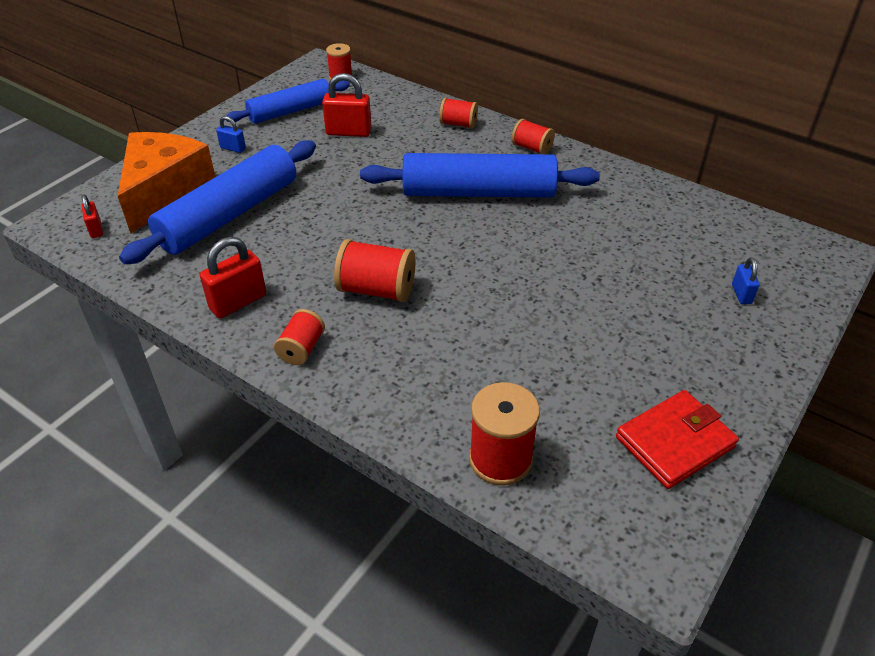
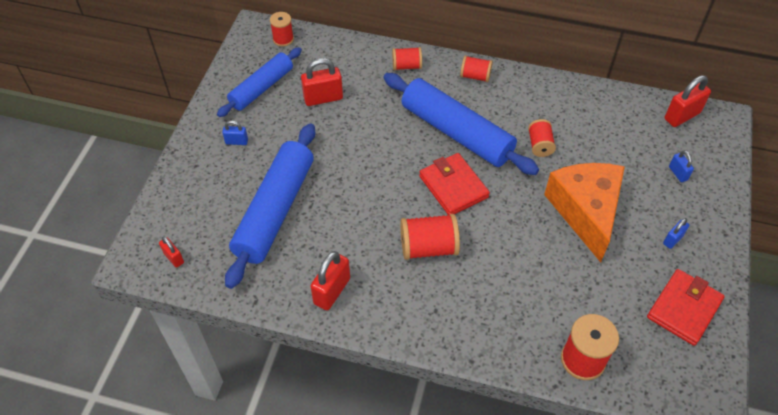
camera: 20 degrees left, 10 degrees up
(164, 192) = (207, 203): orange cheese -> orange cheese (585, 211)
(301, 349) = (402, 316): red spool -> red spool (540, 145)
(443, 240) = (453, 187): none -> red wallet
(478, 192) = (456, 132): blue rolling pin -> blue rolling pin turned 60 degrees clockwise
(698, 361) = (673, 239): none -> blue padlock
(776, 238) = (682, 116): none -> red padlock

